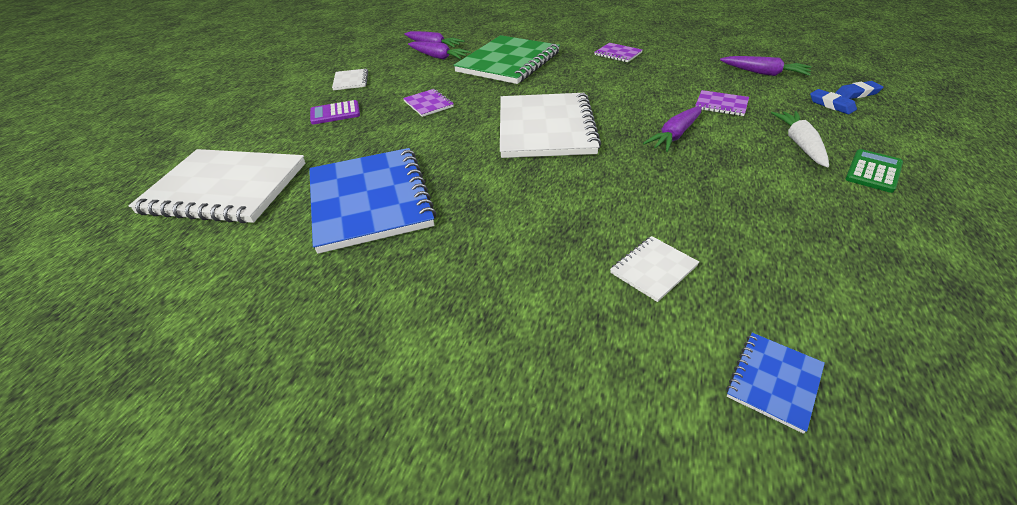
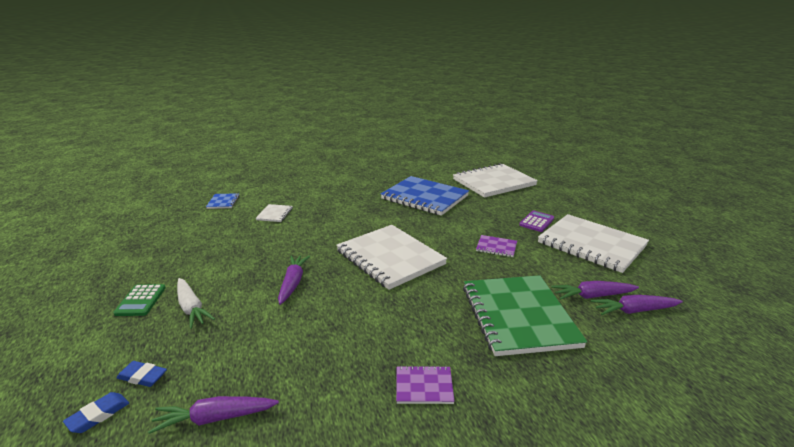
camera: 140 degrees right, 15 degrees down
(351, 81) = (591, 244): white notebook -> white notebook, size x2.33
(721, 105) = (262, 332): purple notebook -> none

